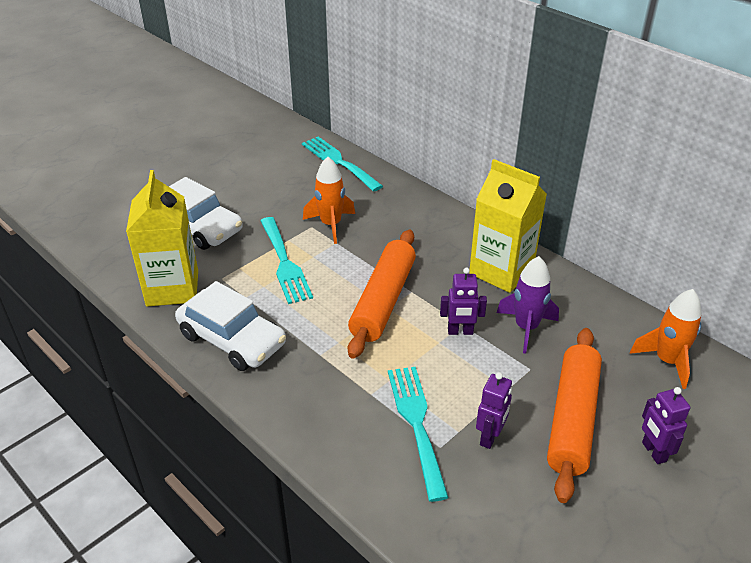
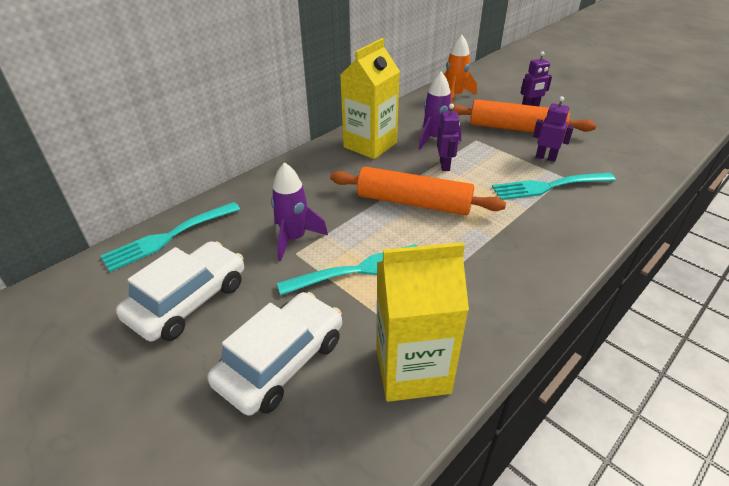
camera: 90 degrees left, 0 degrees up
(232, 339) = (489, 300): white car -> white car (188, 300)
(331, 225) = (294, 238): orange rocket -> purple rocket

